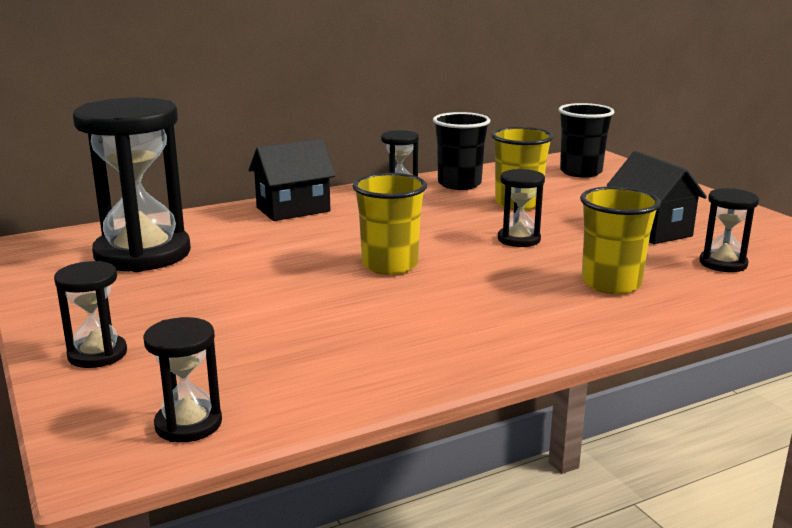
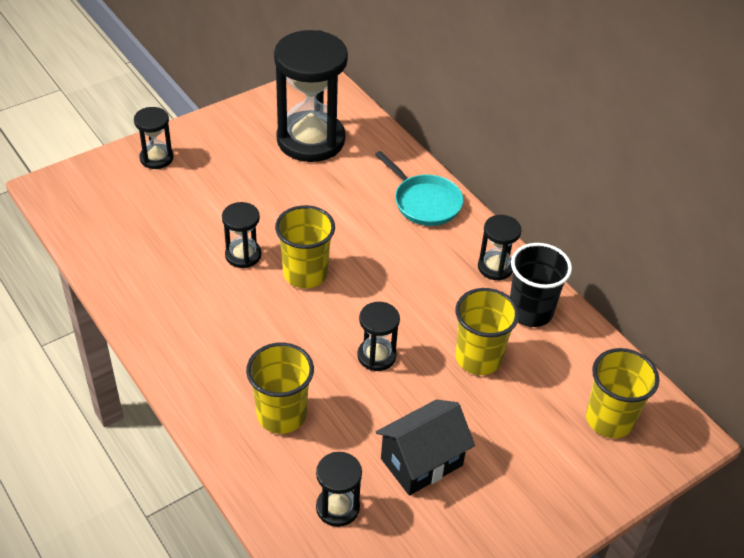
camera: 80 degrees right, 25 degrees up
(188, 424) = (78, 211): black hourglass -> black hourglass (243, 255)
(293, 209) = (424, 202): black house -> turquoise pan
(581, 172) = (609, 419): black cup -> yellow cup

